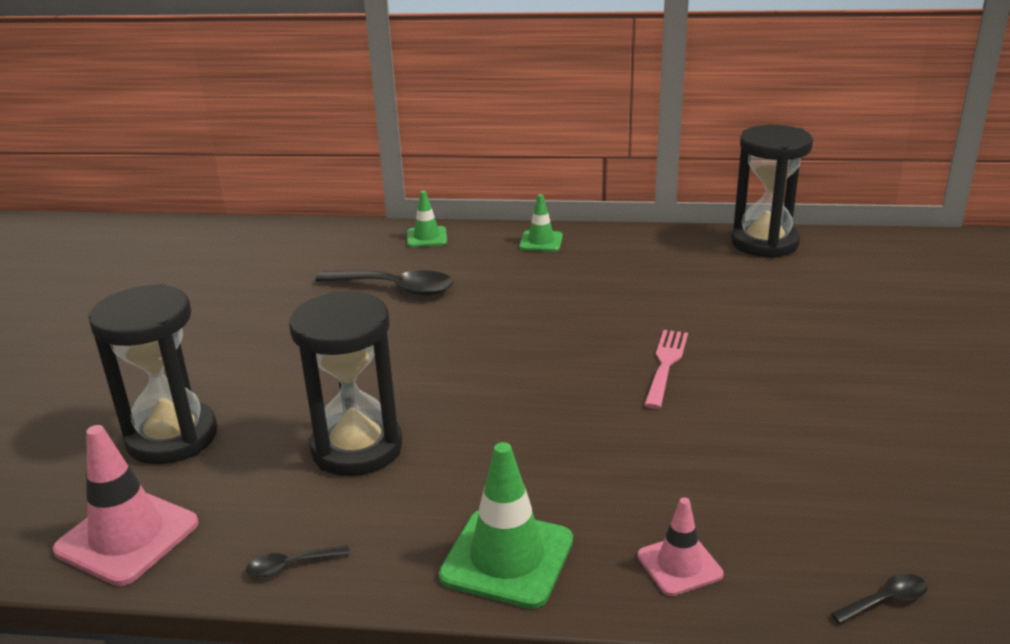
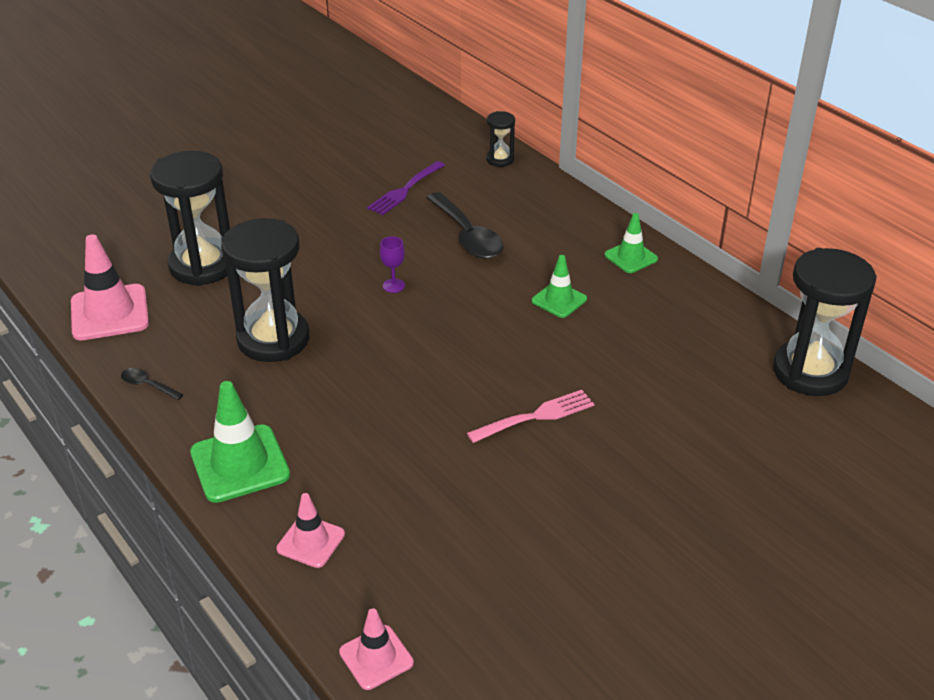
camera: 45 degrees right, 10 degrees up
(283, 286) = (405, 190): none -> purple fork
(330, 233) = (500, 159): none -> black hourglass
(396, 350) = (393, 286): none -> purple goblet
(426, 237) = (556, 203): green traffic cone -> green traffic cone (559, 300)
(885, 600) = (376, 657): black spoon -> pink traffic cone

